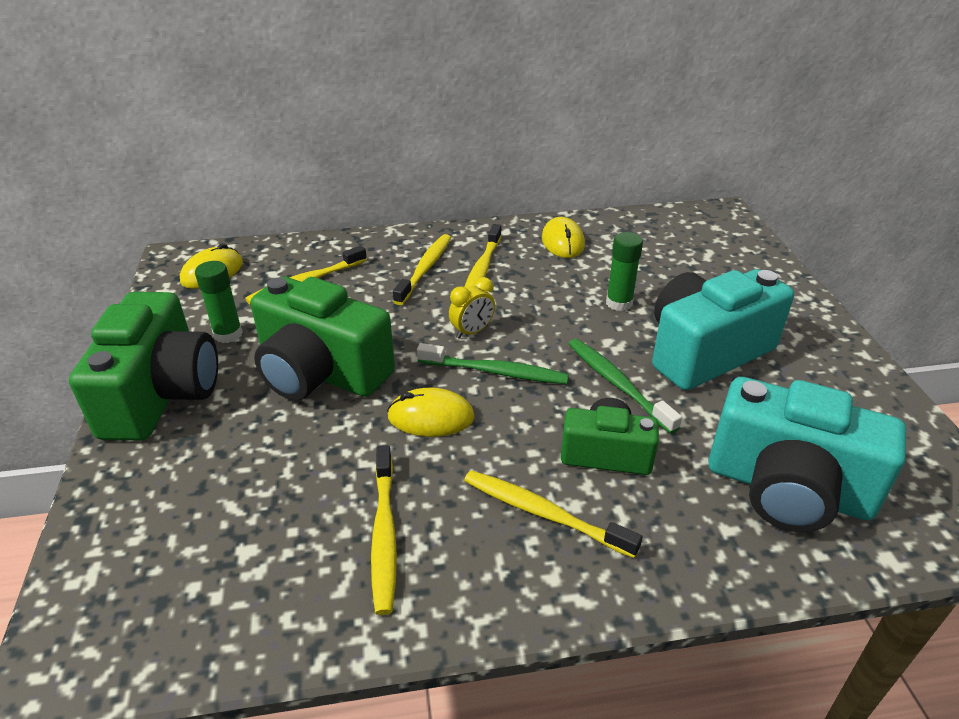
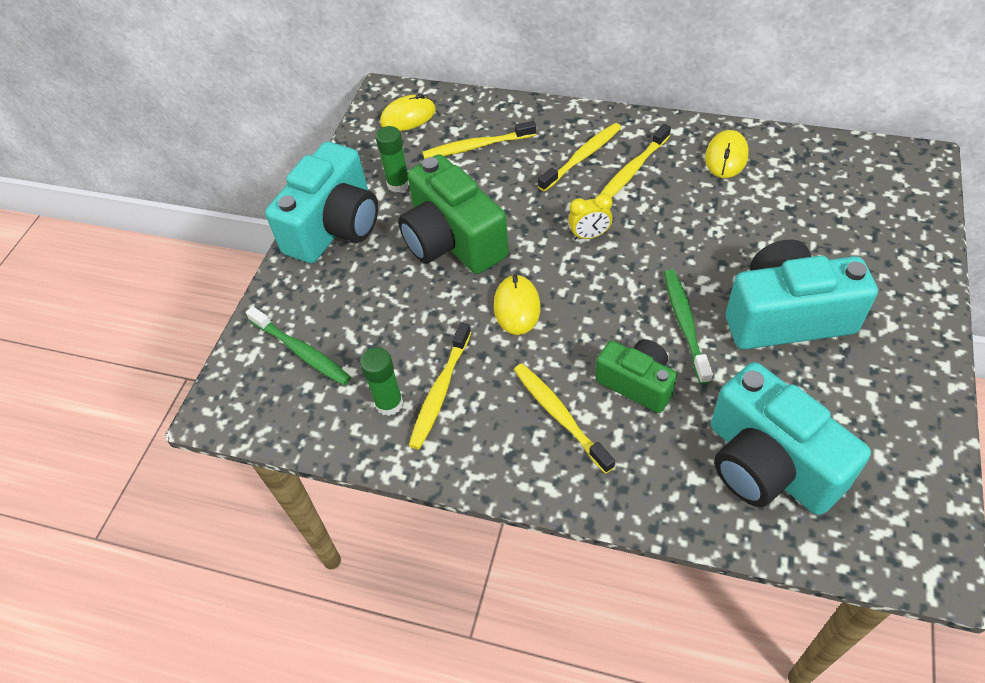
camera: 30 degrees right, 15 degrees up
(162, 394) = (335, 227): green camera -> turquoise camera
(431, 417) = (517, 307): yellow mouse -> yellow mouse turned 60 degrees clockwise
(495, 372) = (588, 281): green toothbrush -> green toothbrush (301, 351)
(619, 303) = (738, 241): green glue stick -> green glue stick (389, 403)

